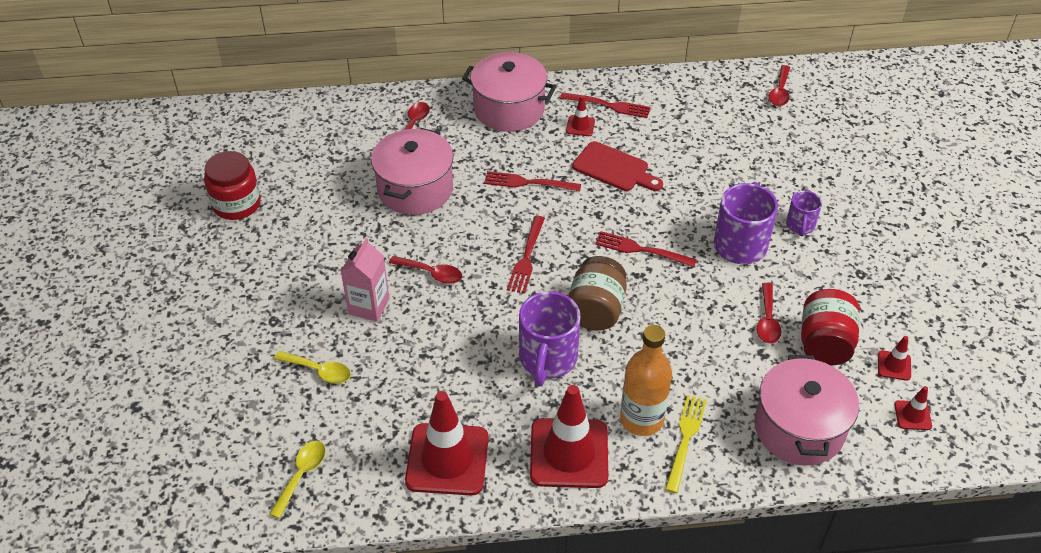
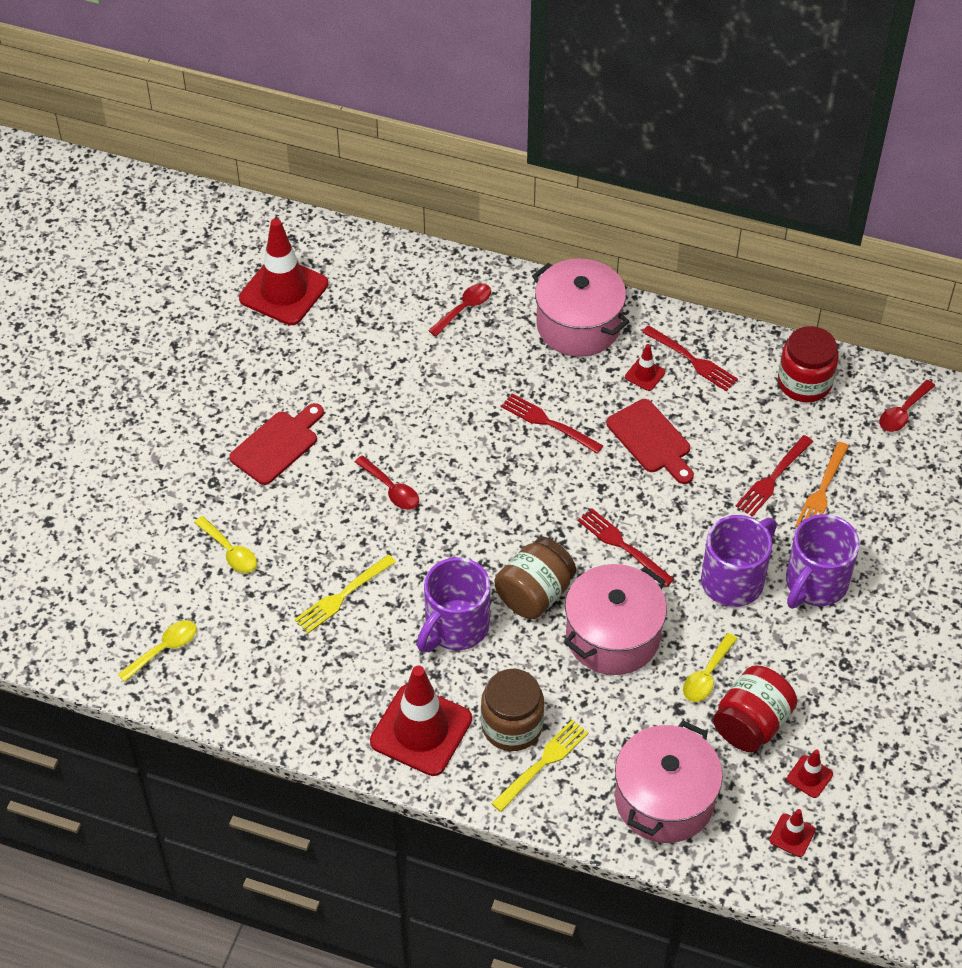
camera: 25 degrees right, 5 degrees up
(237, 204) = (238, 338): red jar -> red jar (804, 383)
(315, 273) = (277, 445): none -> red cutting board
(369, 306) = (311, 502): pink carton -> none
(415, 189) = (426, 387): pink pot -> pink pot (613, 636)
(438, 370) = (343, 596): none -> yellow fork
(447, 459) = (303, 689): red traffic cone -> red traffic cone (284, 291)
(527, 257) = (497, 508): red fork -> red fork (773, 478)
(641, 419) = (512, 726): orange bottle -> brown jar
(761, 160) = (822, 490): none -> orange fork
(767, 320) = (707, 675): red spoon -> yellow spoon
(800, 226) = (815, 584): purple mug -> purple mug, size x1.82

